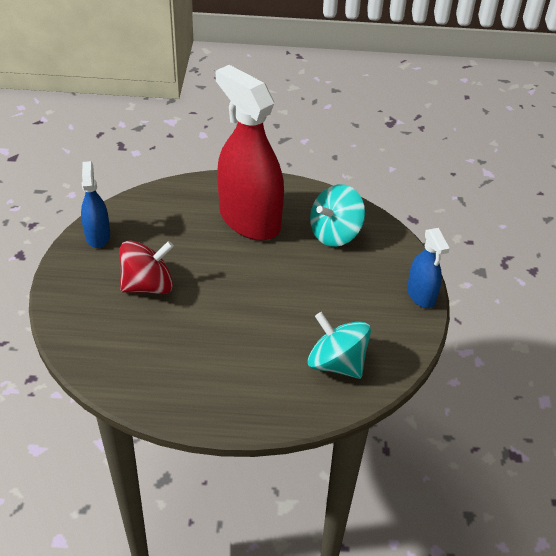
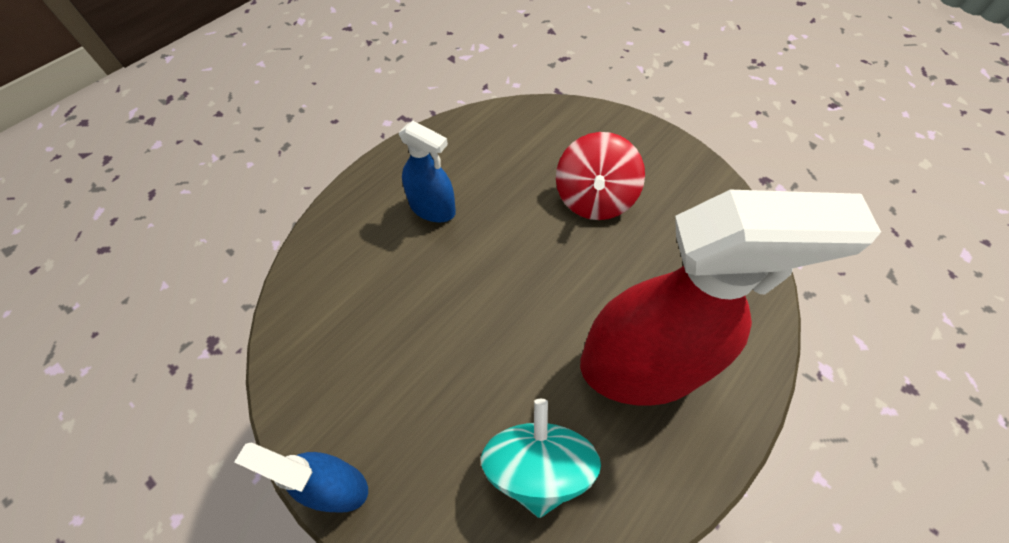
camera: 130 degrees right, 15 degrees up
(98, 236) = (707, 193): blue spray bottle -> blue spray bottle (432, 208)
(336, 363) = (345, 296): turquoise spinning top -> none

